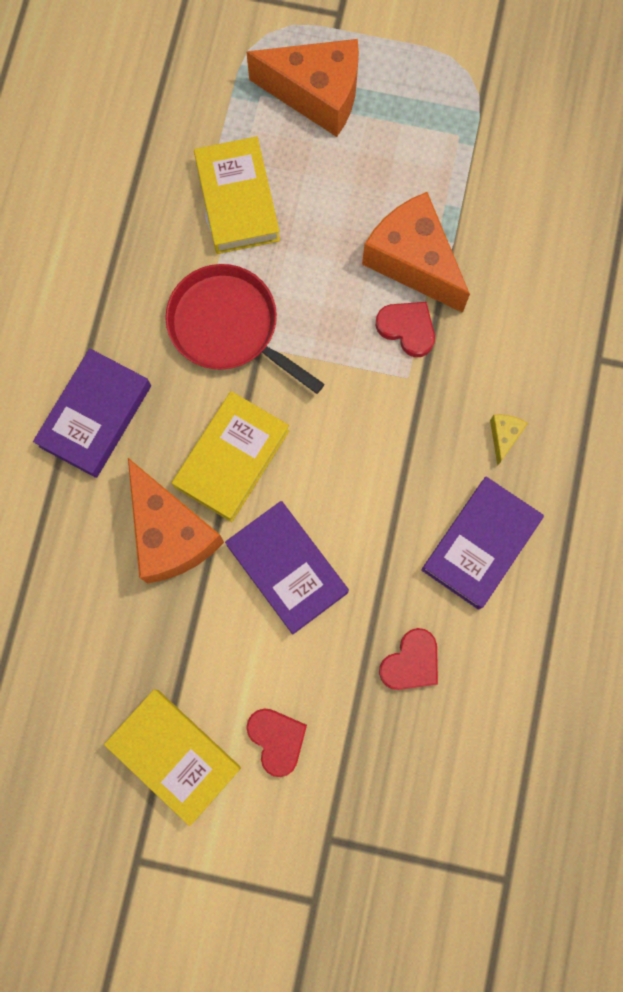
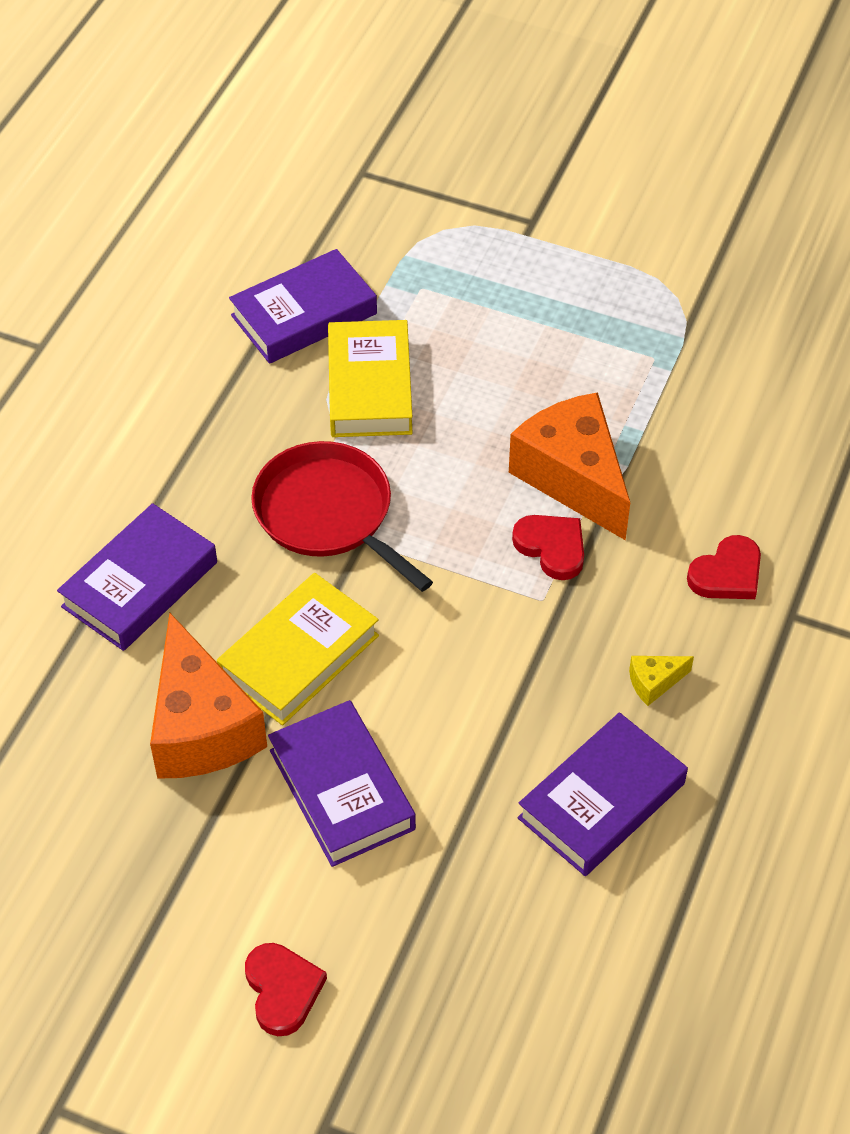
camera: 10 degrees right, 25 degrees down
(170, 138) = (304, 315): none -> purple book
(175, 755) = (142, 986): yellow book -> none
(316, 95) = (489, 296): orange cheese -> none
(411, 662) = (482, 925): red heart -> red heart (727, 574)
(503, 436) = (654, 683): yellow cheese -> yellow cheese turned 135 degrees counterclockwise

